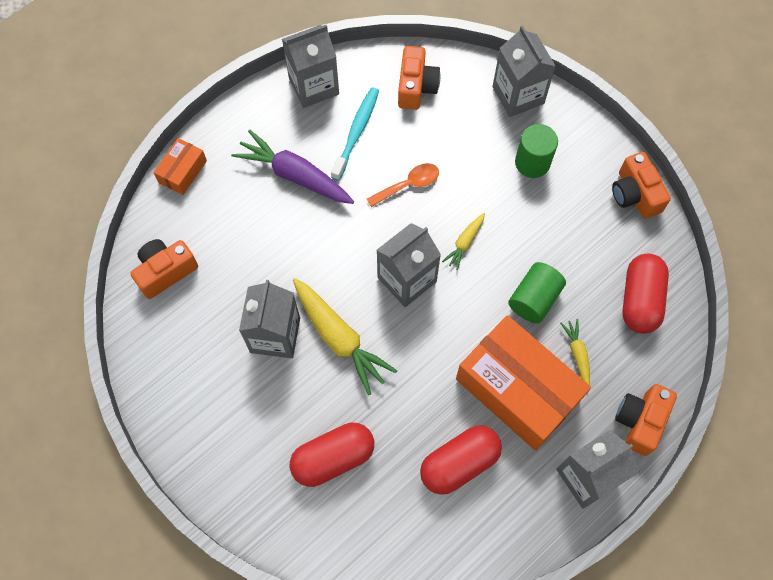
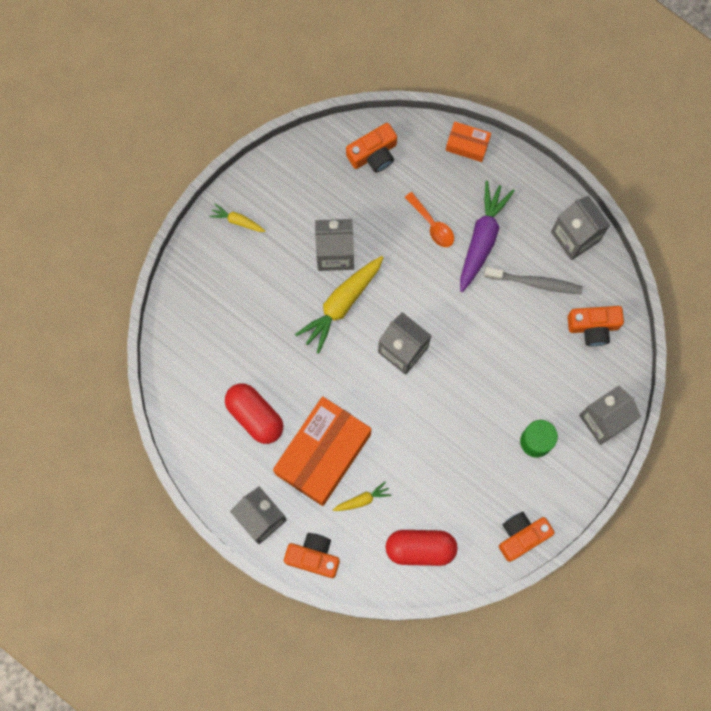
camera: 80 degrees right, 10 degrees up
(165, 272) = (373, 154): orange camera -> orange camera turned 105 degrees clockwise
(333, 458) = (243, 318): red capsule -> none
(356, 132) = (535, 282): turquoise toothbrush -> grey toothbrush
(408, 185) = (492, 336): orange spoon -> orange spoon (432, 224)
(464, 243) = (445, 393): yellow carrot -> yellow carrot (237, 221)
(534, 299) = (405, 458): green cylinder -> none

